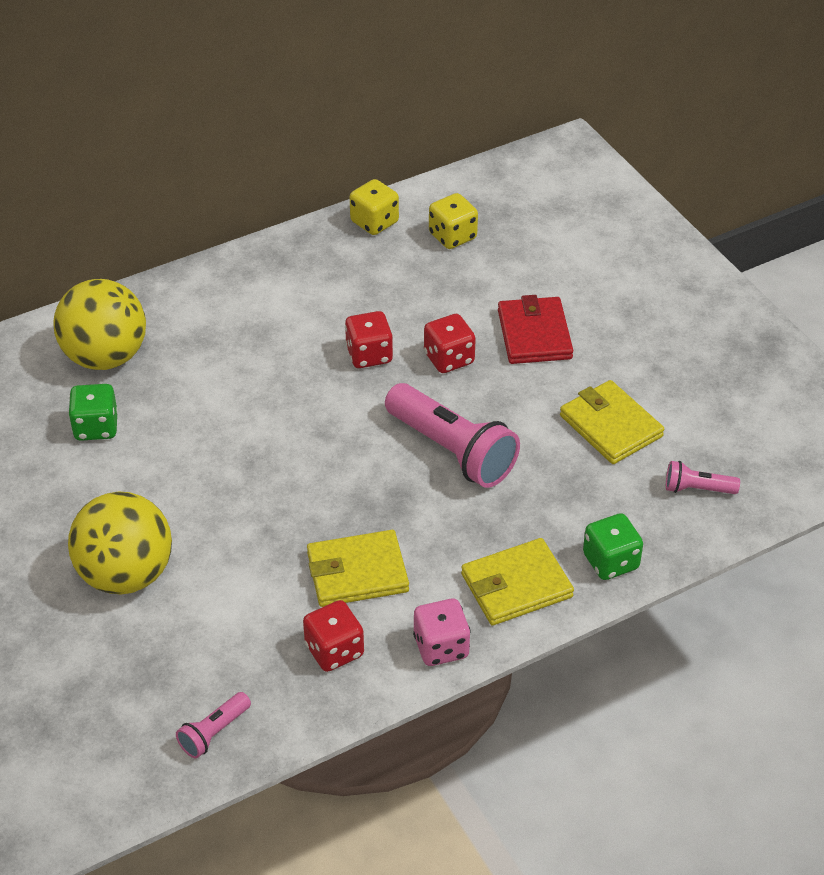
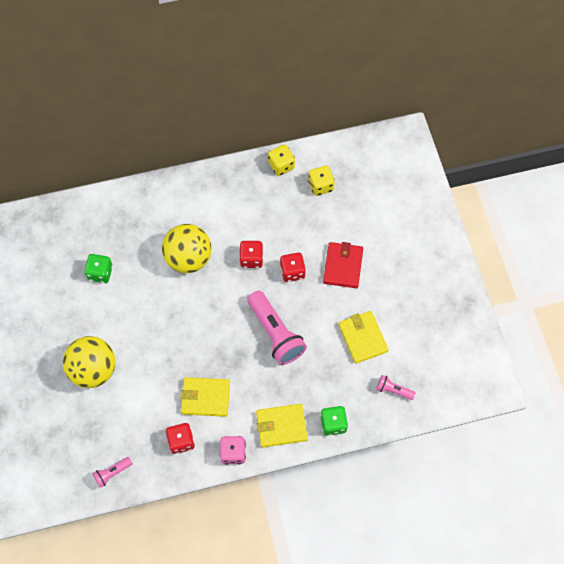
camera: 15 degrees right, 20 degrees up
(105, 357) = (116, 227): yellow ball -> yellow ball (188, 258)

